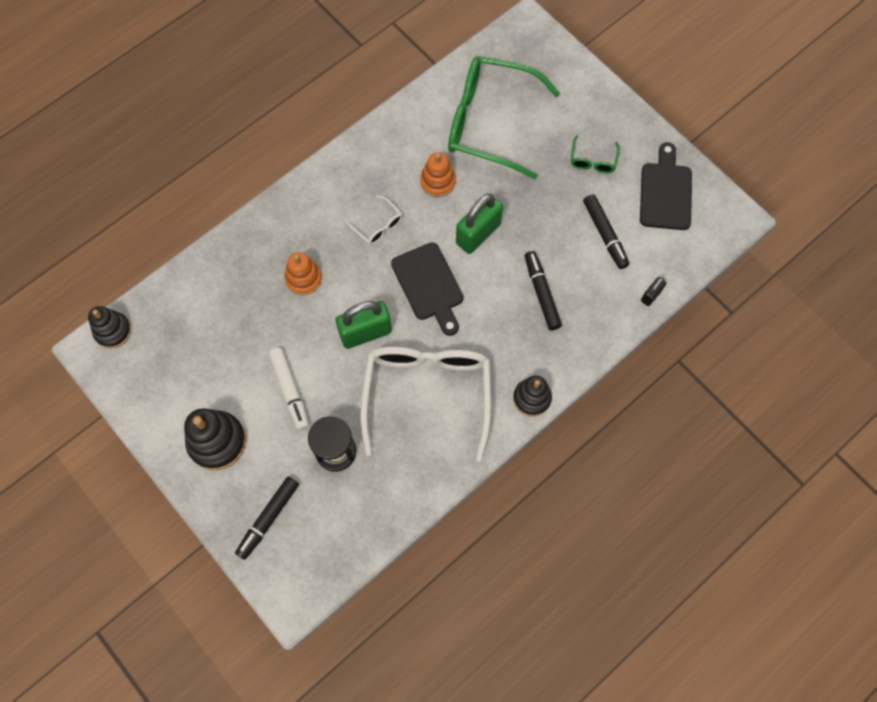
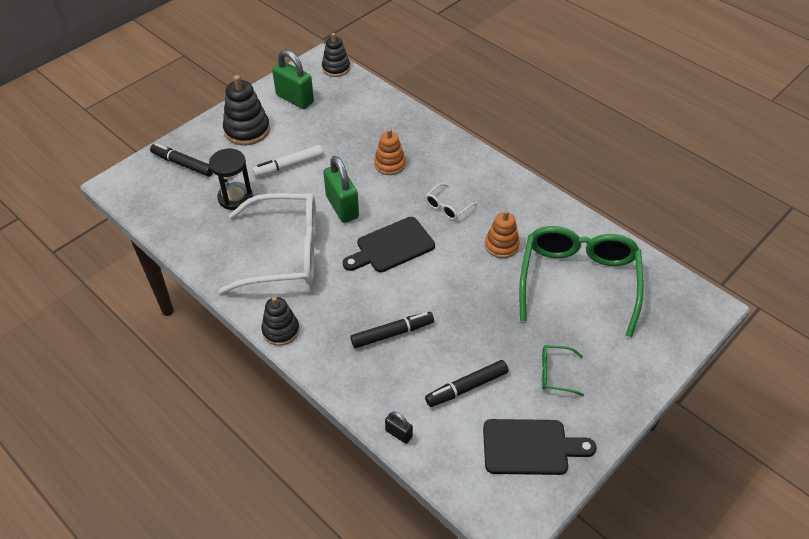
camera: 85 degrees right, 20 degrees down
(478, 234) = (450, 279): green padlock -> green padlock (295, 99)

